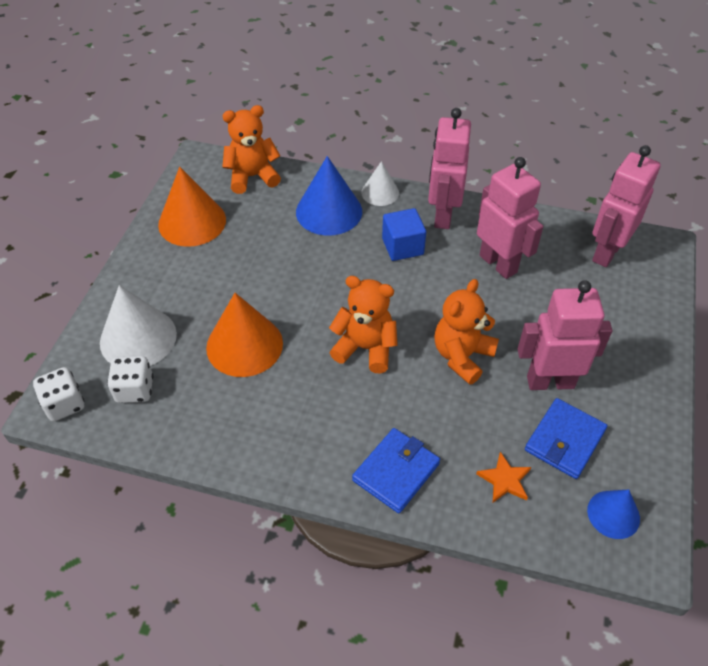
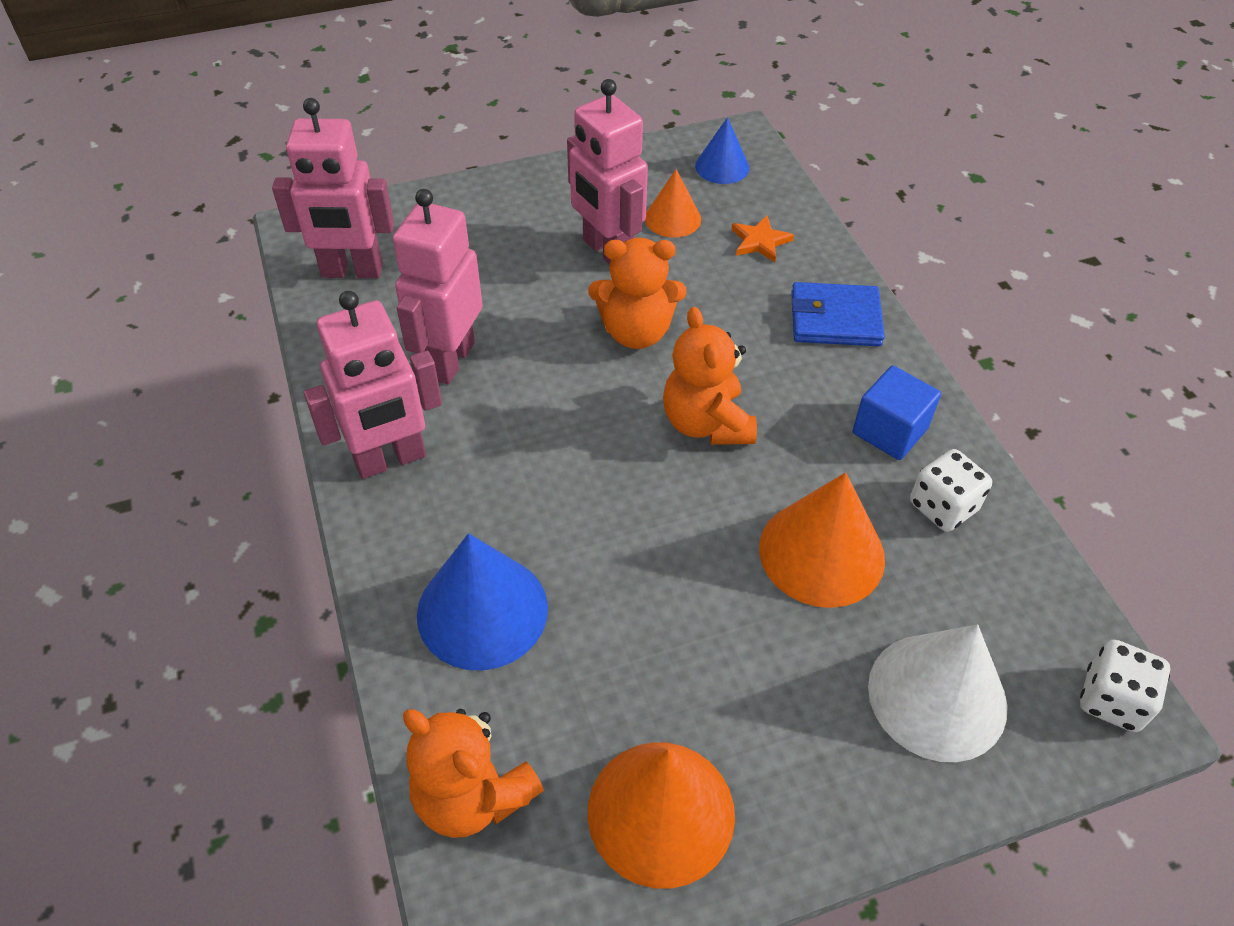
camera: 125 degrees left, 0 degrees up
(135, 390) = (1005, 630): white dice -> white dice (943, 507)
(380, 192) = (387, 565): white cone -> none
(402, 246) = (493, 474): blue cube -> blue cube (889, 431)
(564, 440) = (672, 218): blue wallet -> orange cone

